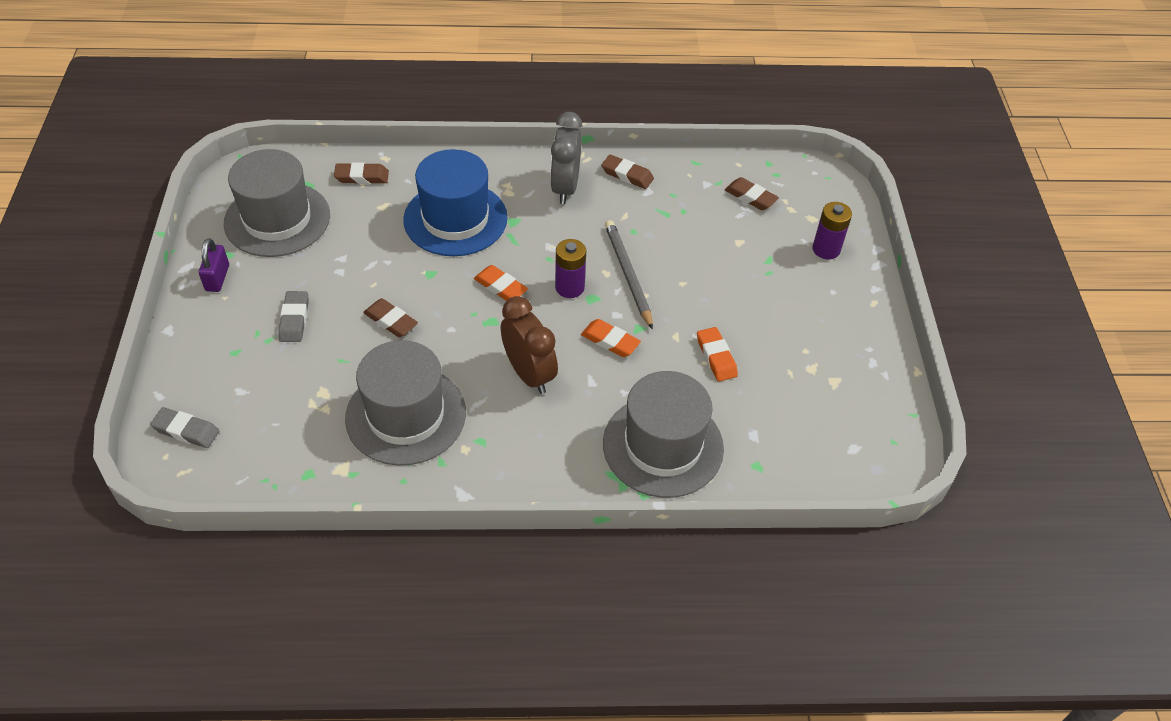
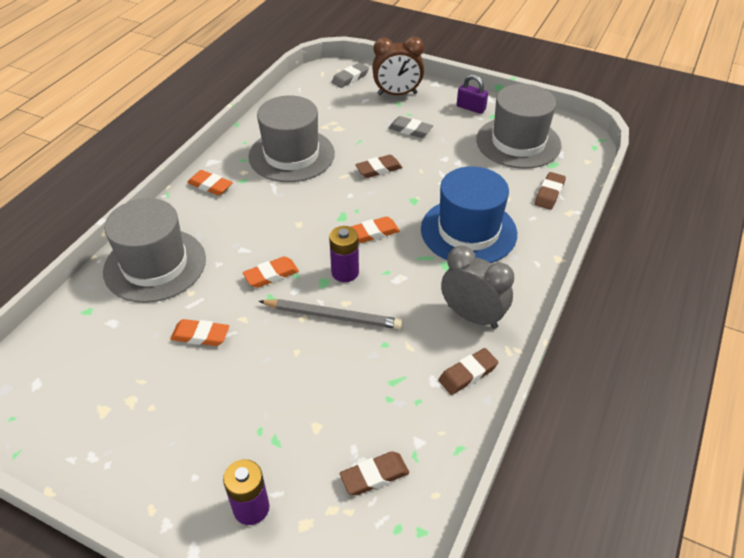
camera: 120 degrees right, 5 degrees down
(509, 468) = (210, 186): none -> orange eraser
(529, 374) = (277, 219): brown clock -> brown clock (397, 94)

